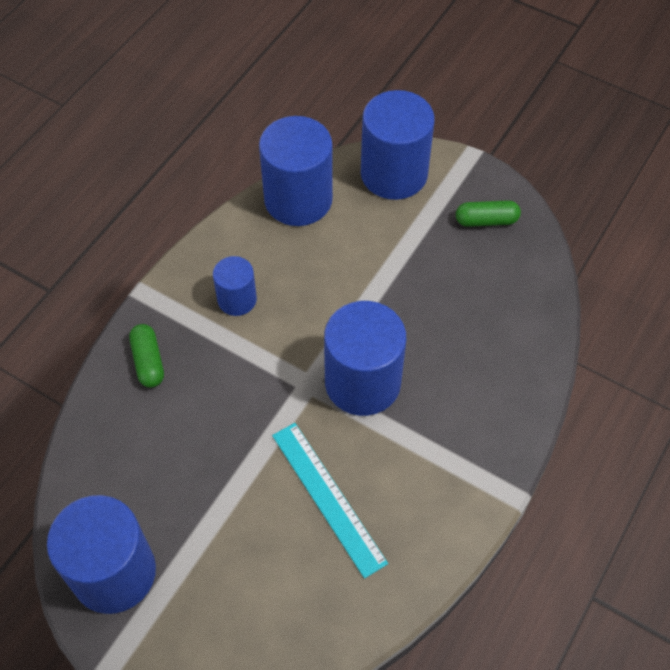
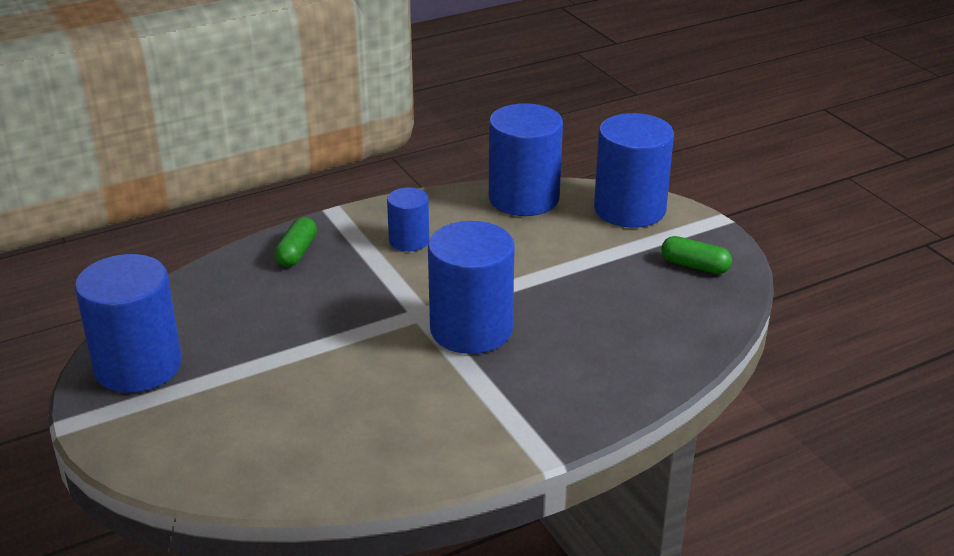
camera: 30 degrees right, 25 degrees down
(328, 497) = (365, 391): turquoise ruler -> none

